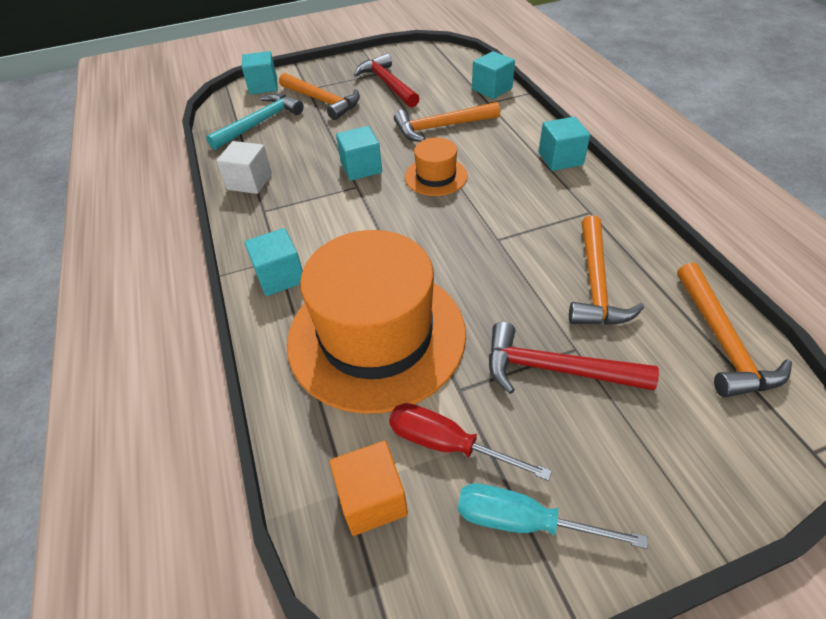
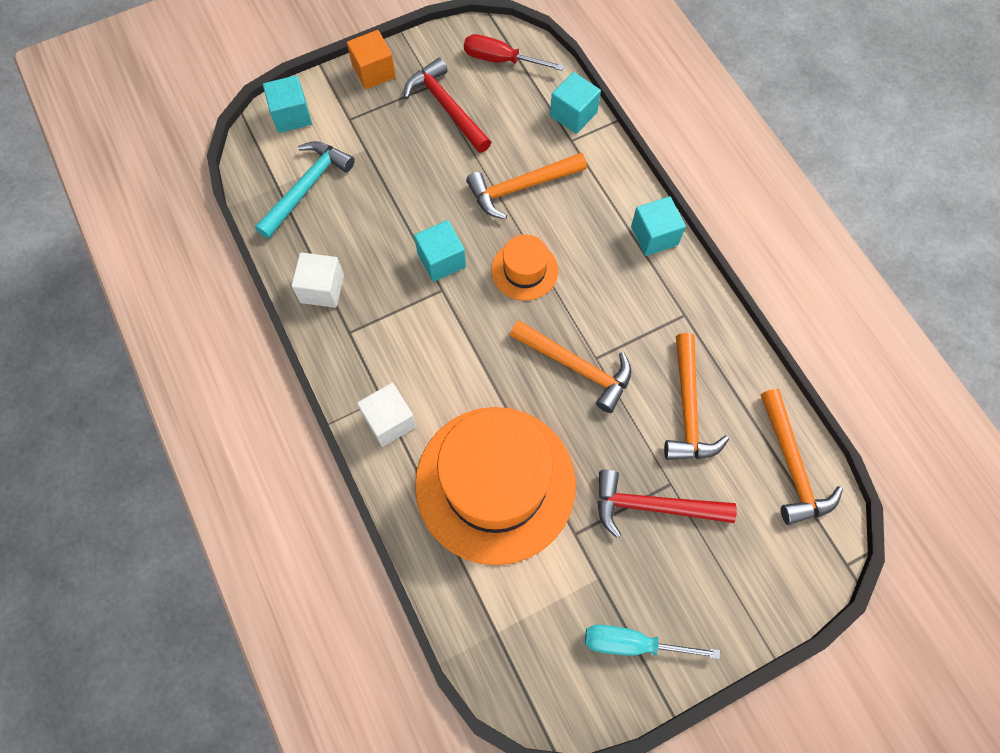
camera: 10 degrees left, 20 degrees up
(280, 276) = (389, 421): turquoise cube -> white cube
(322, 101) = (373, 143): orange hammer -> orange hammer (576, 367)
(372, 499) = (517, 638): orange cube -> orange cube (374, 71)
(447, 444) = (569, 585): red screwdriver -> red screwdriver (500, 60)

